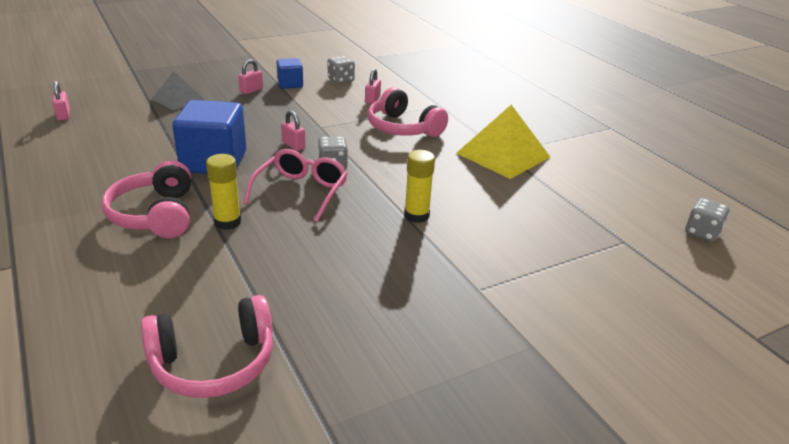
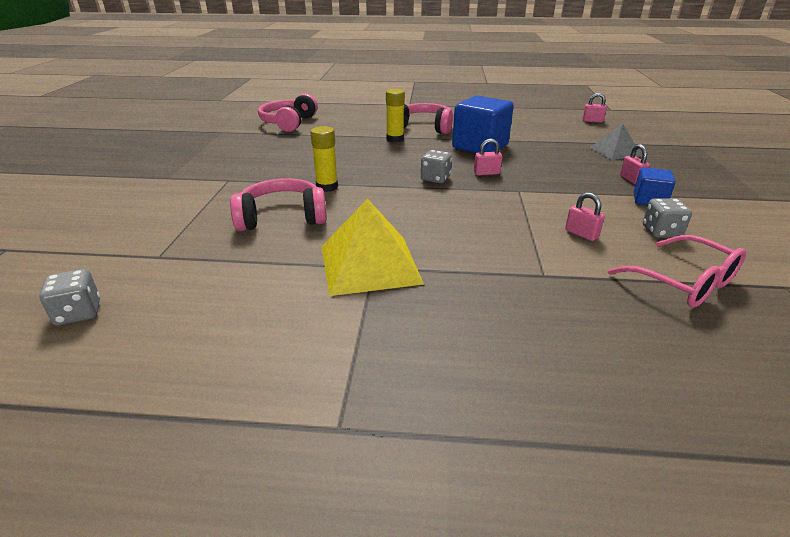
camera: 125 degrees right, 0 degrees up
(301, 192) = (407, 161): pink glasses -> pink glasses (683, 282)
(403, 128) = (486, 228): pink headphones -> pink headphones (282, 217)

